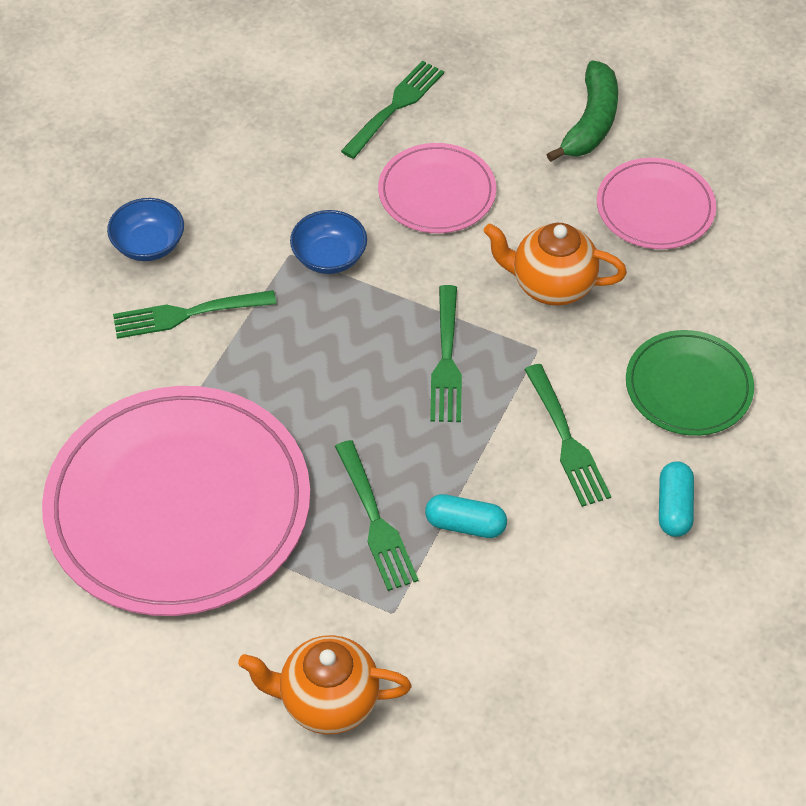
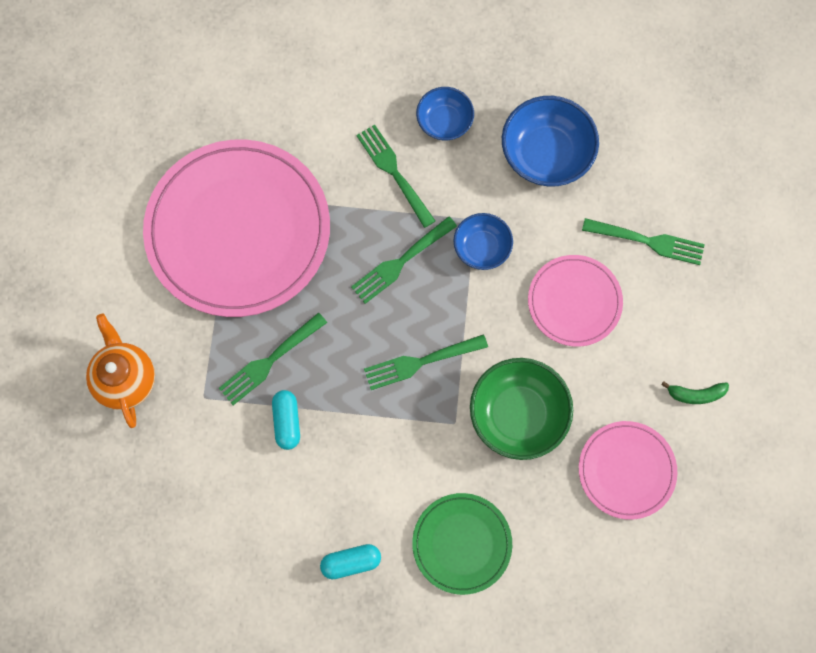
camera: 70 degrees right, 20 degrees up
(243, 162) = (546, 154): none -> blue bowl
(551, 285) = (518, 414): orange teapot -> green bowl
(566, 440) = (381, 469): green fork -> green fork (401, 262)
(591, 122) = (696, 394): green banana -> green banana, size x0.56

